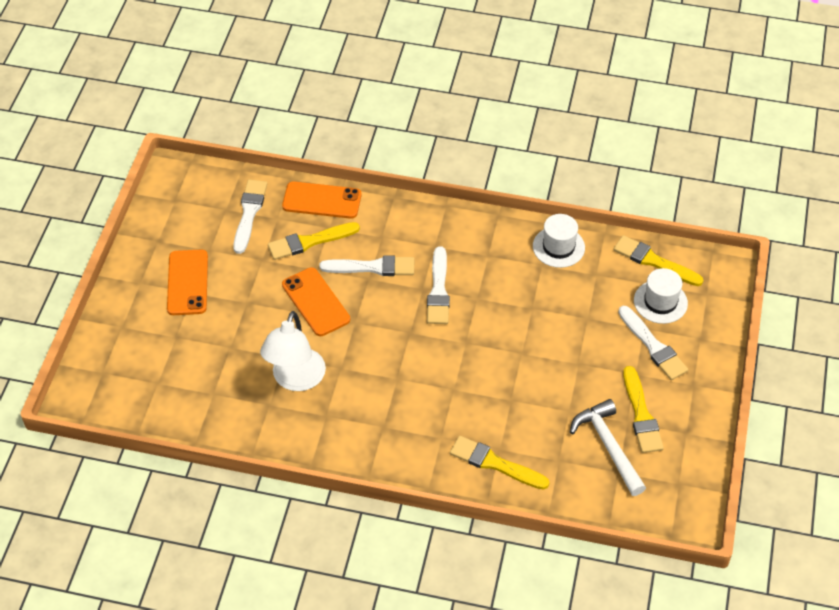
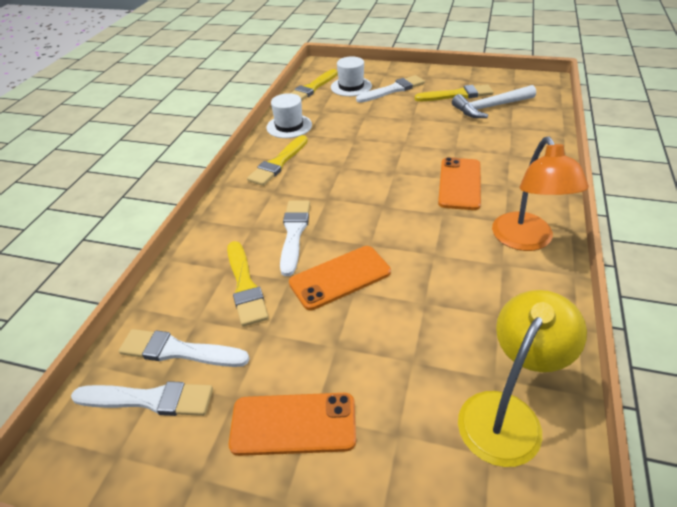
camera: 85 degrees left, 10 degrees down
(185, 396) = (507, 413): none -> yellow lamp
(295, 379) = (457, 291): white lamp -> none
(322, 201) = (182, 277): orange phone -> orange phone (460, 184)
(355, 438) = (526, 240): none -> orange lamp
(438, 290) = (331, 188): white brush -> white brush (149, 399)
(495, 463) = (526, 156): yellow brush -> yellow brush (278, 163)

